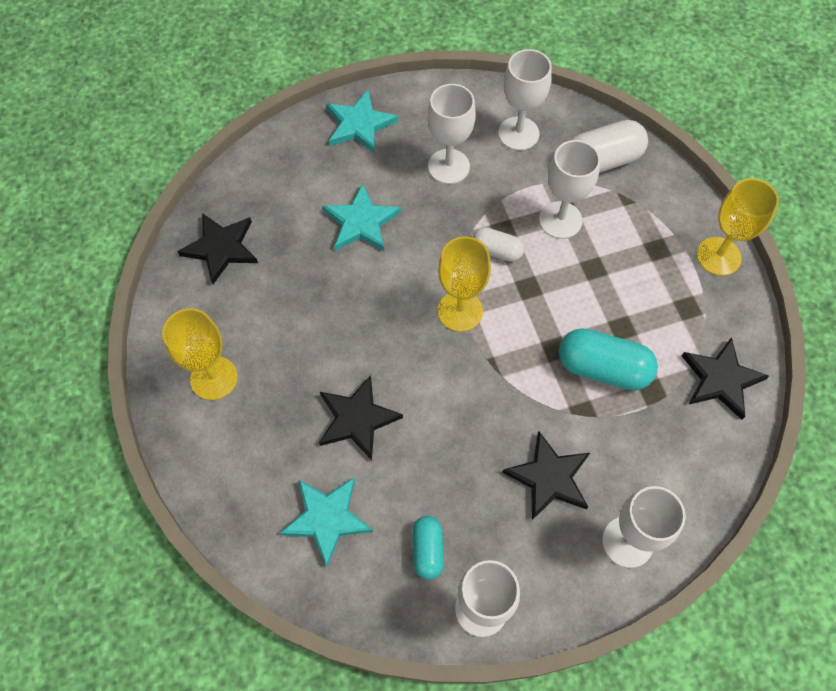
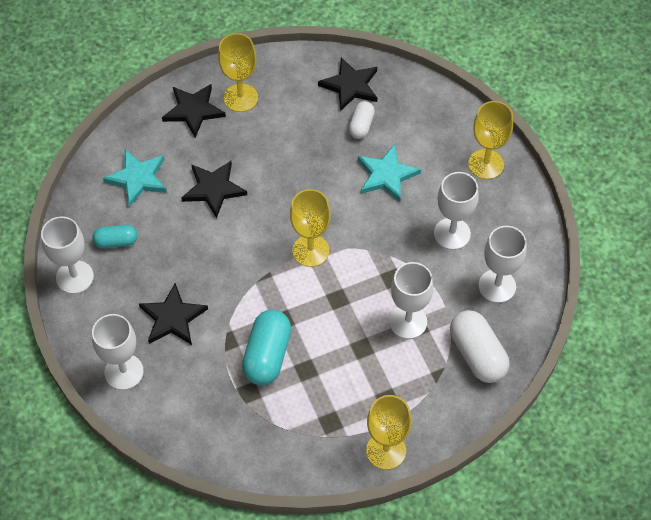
camera: 85 degrees right, 5 degrees down
(359, 124) = (486, 164): turquoise star -> yellow goblet
(497, 251) = (370, 274): white capsule -> white capsule (361, 125)
(721, 379) = (263, 446): black star -> black star (193, 111)

